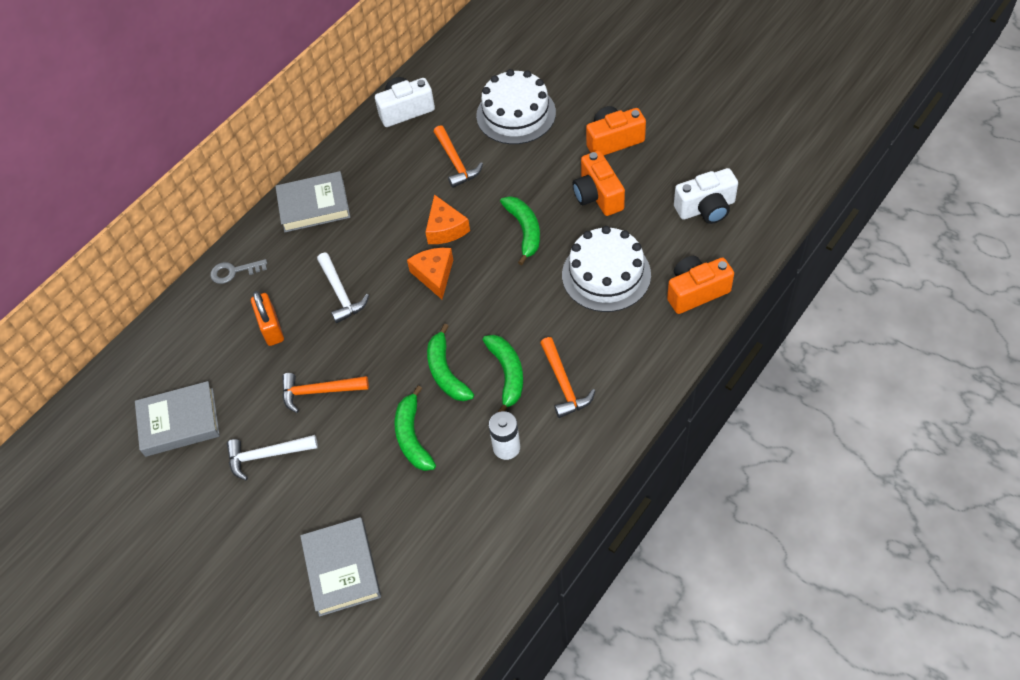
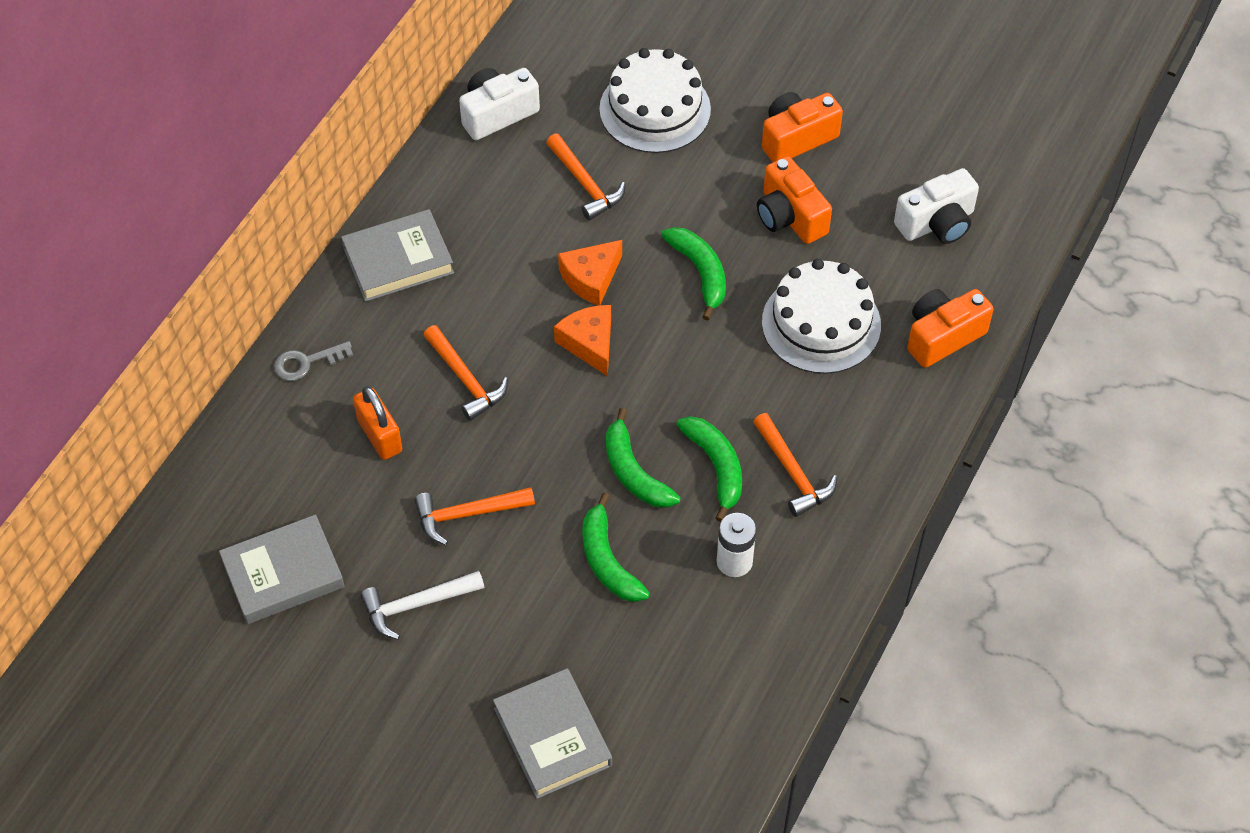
camera: 15 degrees left, 0 degrees up
(341, 293) = (465, 379): white hammer -> orange hammer
(445, 228) = (591, 278): orange cheese -> orange cheese turned 75 degrees clockwise

